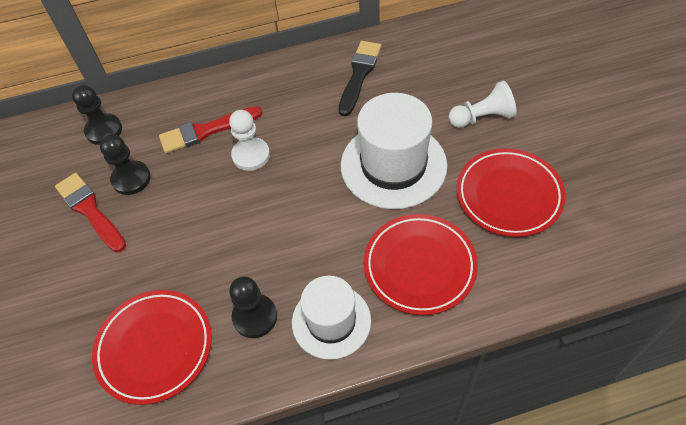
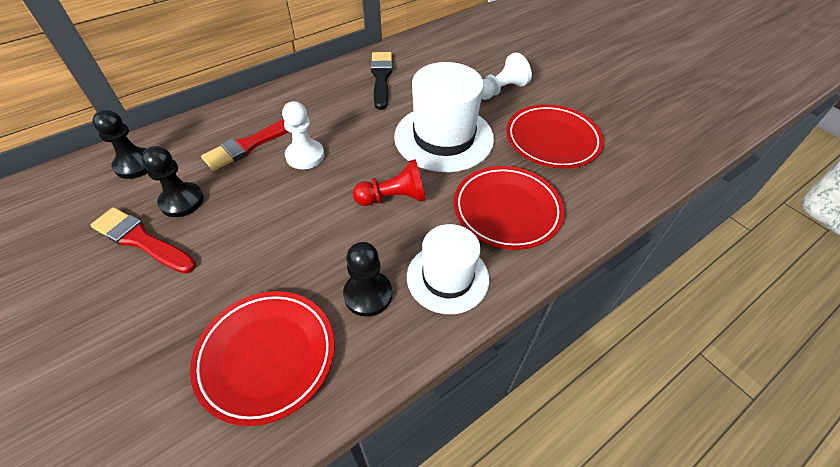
camera: 25 degrees left, 5 degrees down
(315, 223) = (393, 198): none -> red pawn

